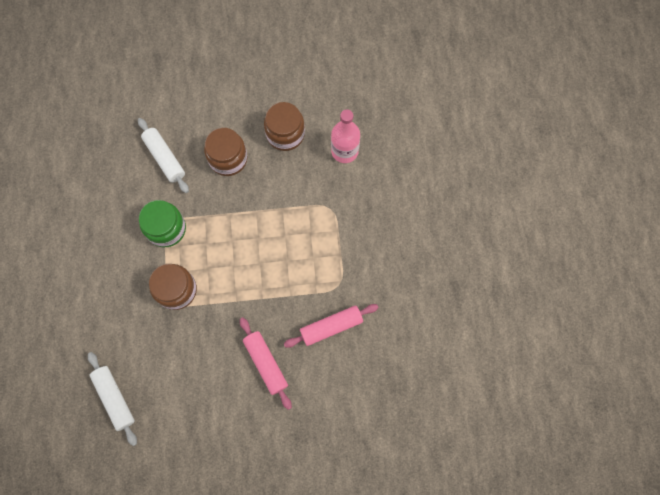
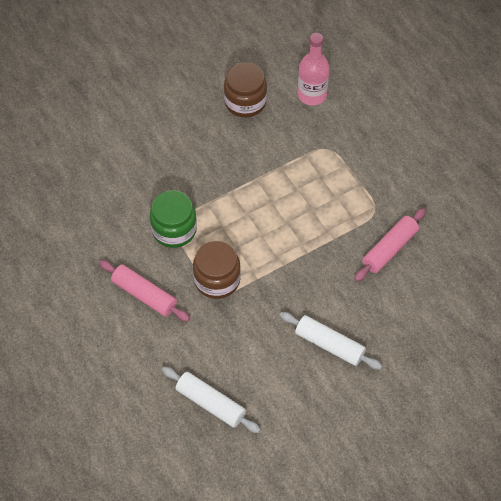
camera: 25 degrees left, 15 degrees down
(165, 158) = (135, 168): white rolling pin -> white rolling pin (329, 345)
(228, 159) = (201, 144): brown jar -> none
(266, 363) = (345, 307): pink rolling pin -> pink rolling pin (144, 295)

